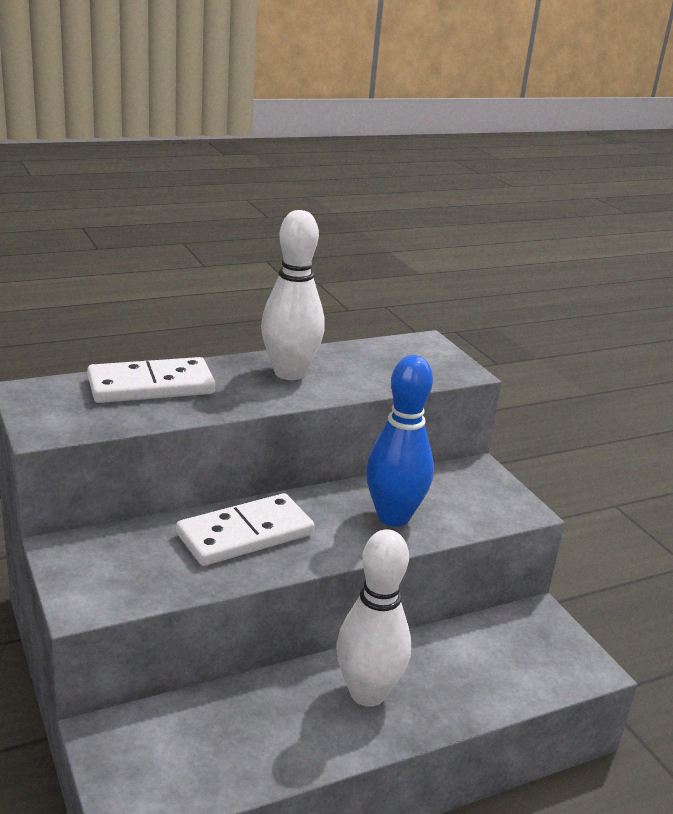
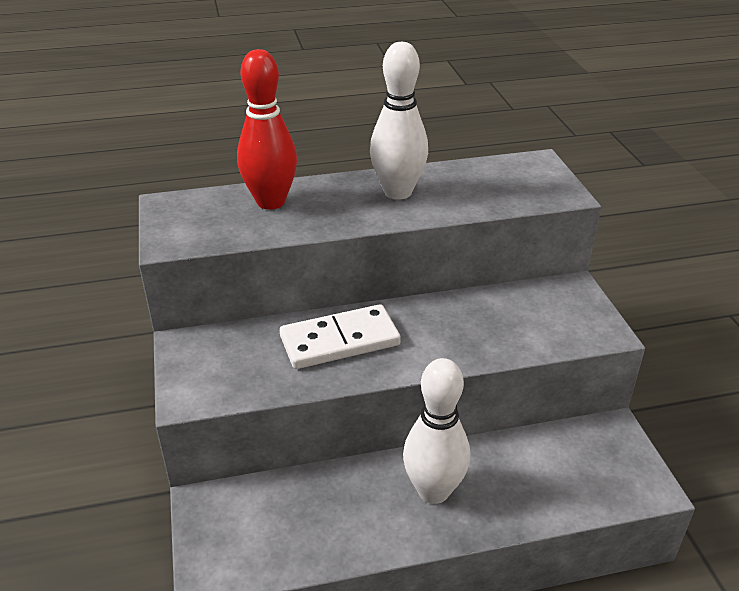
camera: 15 degrees right, 10 degrees up
(151, 386) = (271, 202): white domino -> red bowling pin
(393, 517) = (478, 332): blue bowling pin -> none

